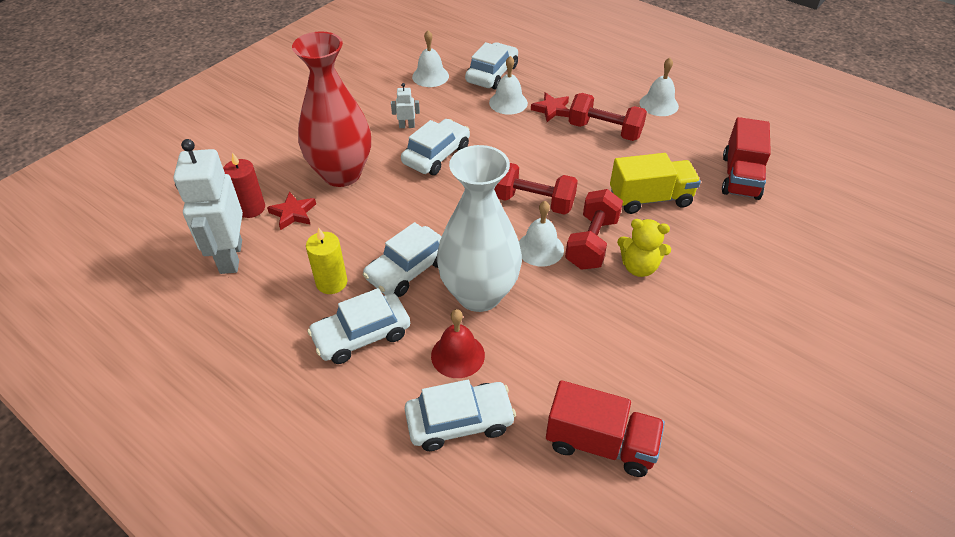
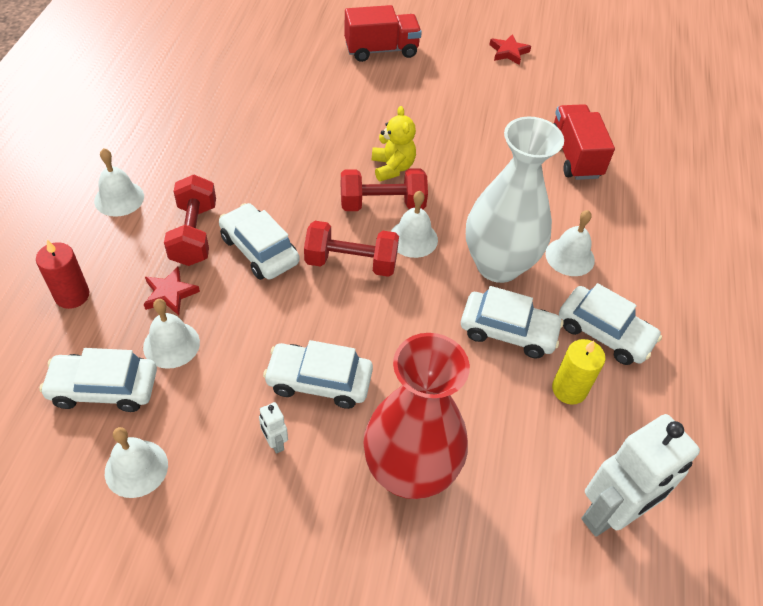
camera: 120 degrees left, 5 degrees up
(251, 208) = (530, 545): red candle -> red candle (72, 295)
(293, 213) = (506, 487): red star -> red star (508, 52)
(458, 355) = (570, 257): red bell -> white bell
(459, 421) = (623, 234): white car -> white car (259, 250)
(533, 202) = (351, 262): red dumbbell -> red dumbbell turned 75 degrees counterclockwise
(650, 198) = (295, 176): yellow truck -> none
(740, 177) = (228, 121): red truck -> red truck (381, 50)

